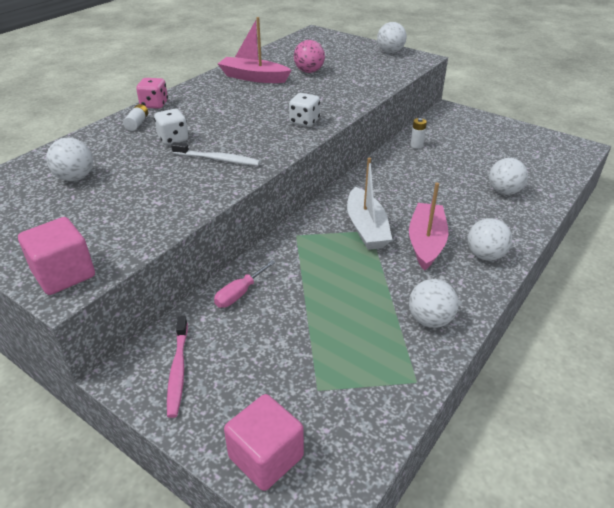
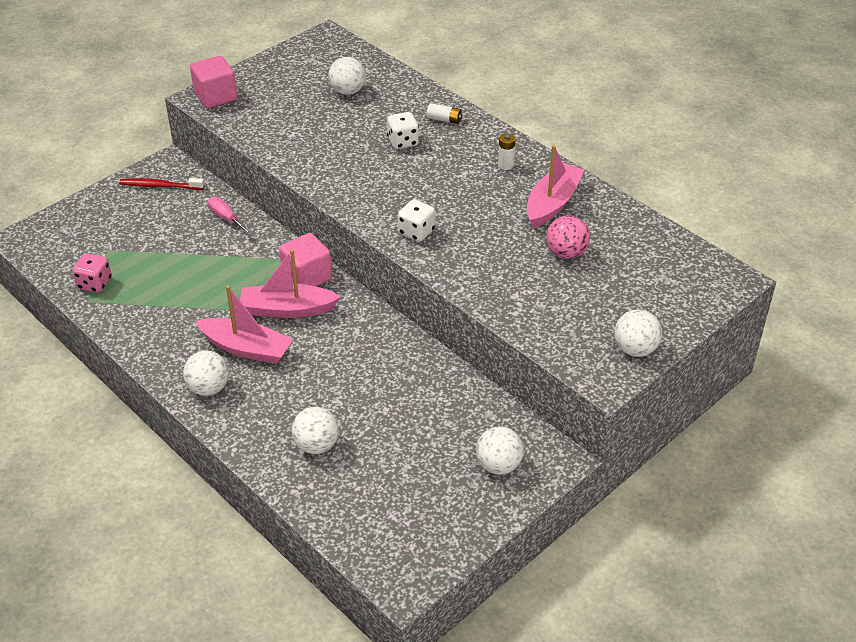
camera: 100 degrees right, 5 degrees up
(154, 105) = (487, 129): pink dice -> pink dice (94, 283)
(178, 370) = (160, 186): pink toothbrush -> red toothbrush
(217, 159) = (352, 168): white toothbrush -> none
(266, 457) = (69, 221): pink cube -> pink cube (307, 276)
(366, 228) = (287, 309): white boat -> pink boat
(416, 145) = (451, 391): white battery -> white battery (505, 165)
(430, 320) = (143, 324): white ball -> white ball (498, 465)

